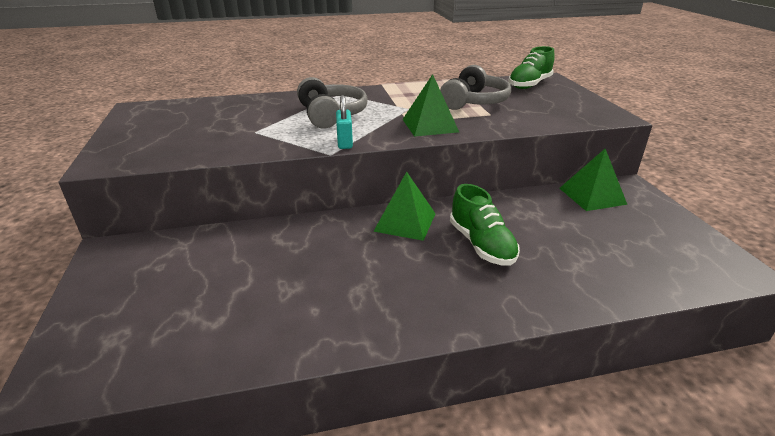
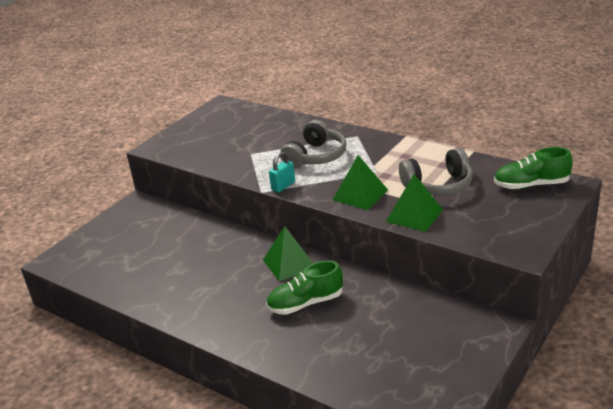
camera: 50 degrees right, 0 degrees up
(481, 244) = (305, 303): green shoe -> green shoe turned 45 degrees clockwise
(592, 196) = (449, 316): green pyramid -> green pyramid (414, 215)

